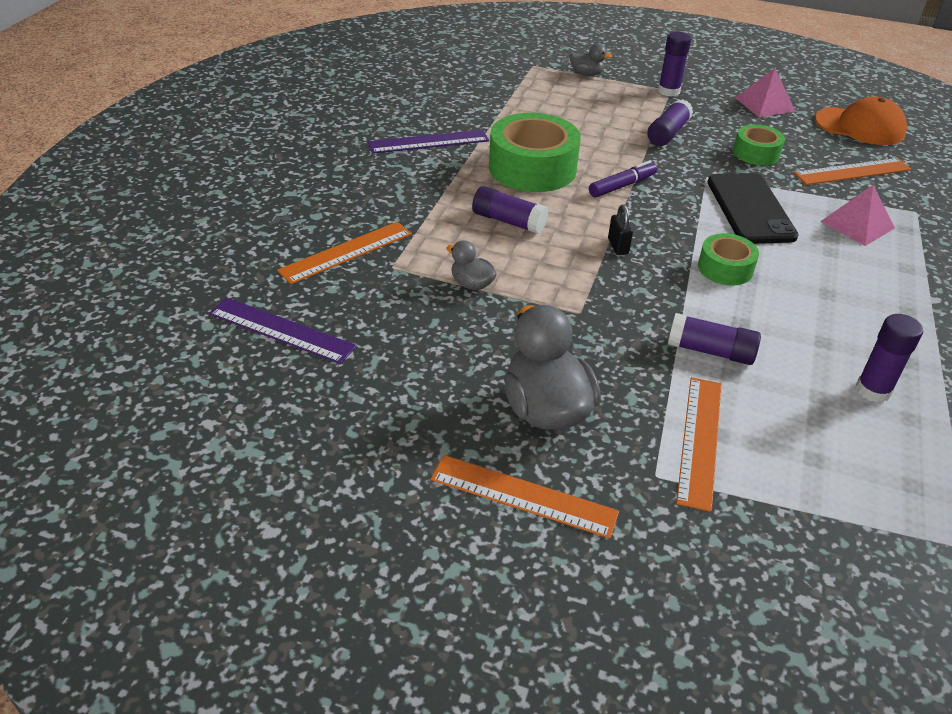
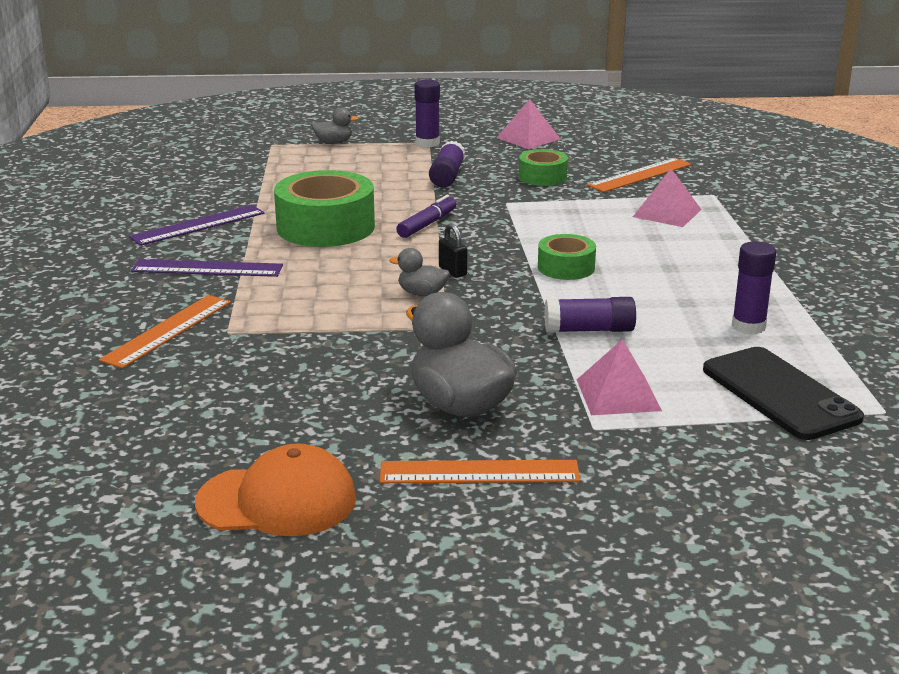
camera: 20 degrees left, 15 degrees down
(281, 330) = (138, 407): purple ruler -> purple ruler (207, 268)
(471, 284) = (322, 329): grey duck -> grey duck (422, 293)
(508, 221) = (328, 273): purple glue stick -> none
(699, 440) = (618, 395): orange ruler -> pink pyramid
(750, 209) = (562, 219): black phone -> black phone (780, 394)
(860, 126) = (627, 140): orange cap -> orange cap (277, 501)

